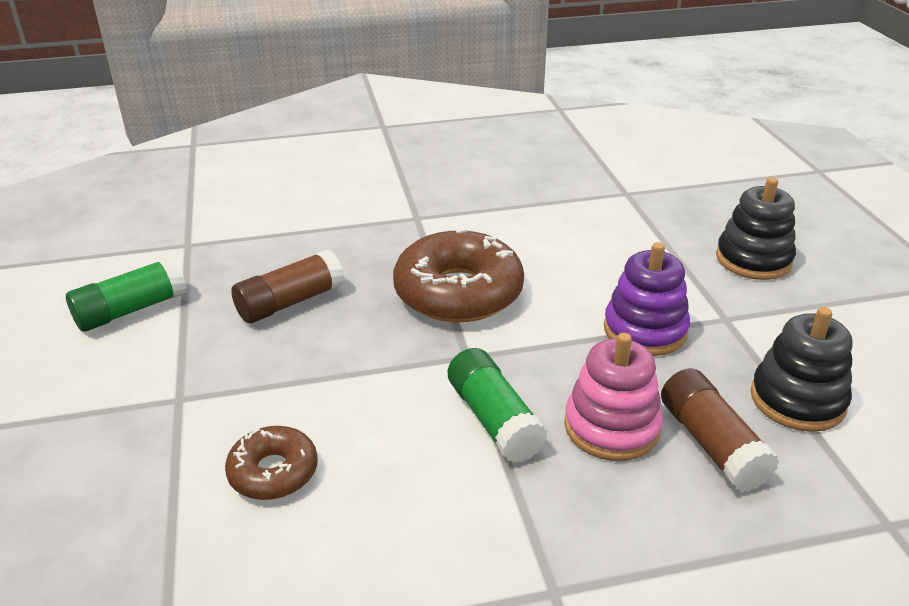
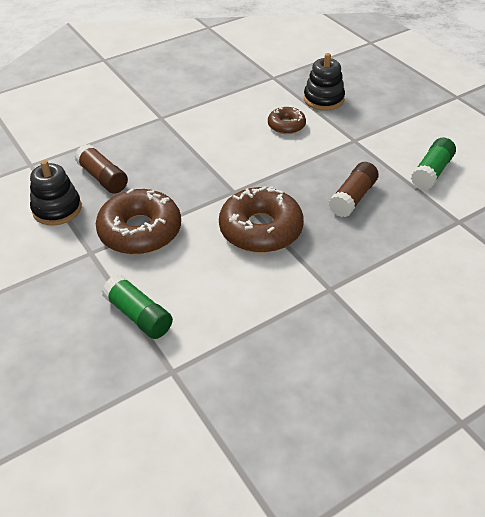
camera: 160 degrees right, 10 degrees up
(494, 420) = (206, 165): green glue stick -> green glue stick (138, 315)
(611, 427) = (150, 174): pink stacking toy -> none
(645, 330) = (140, 231): purple stacking toy -> brown donut
(753, 259) = (66, 312): black stacking toy -> black stacking toy (323, 99)

